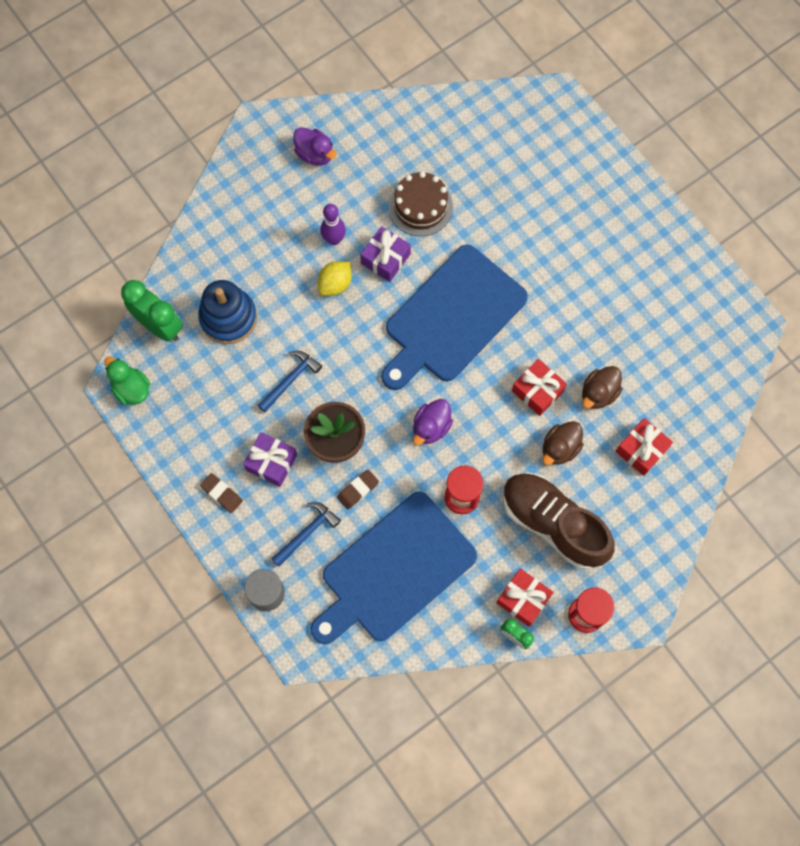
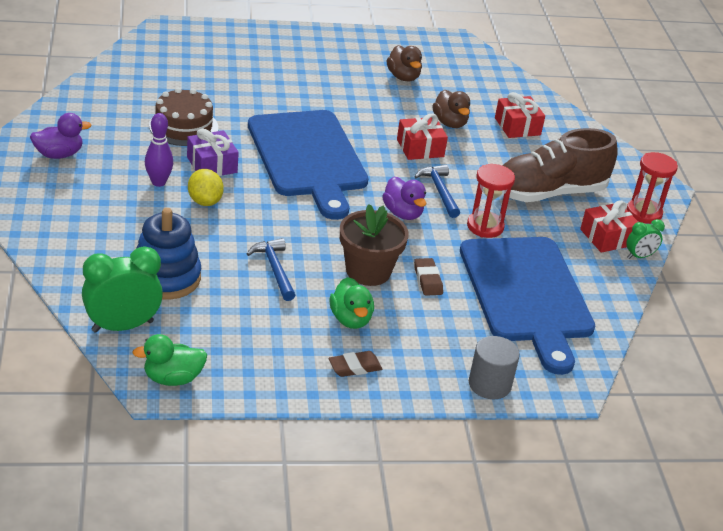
camera: 65 degrees left, 35 degrees down
(271, 462) = (350, 319): purple gift -> green duck
(307, 532) = (445, 329): blue hammer -> blue hammer (439, 191)
(560, 448) = (482, 160): brown duck -> brown duck (403, 77)

